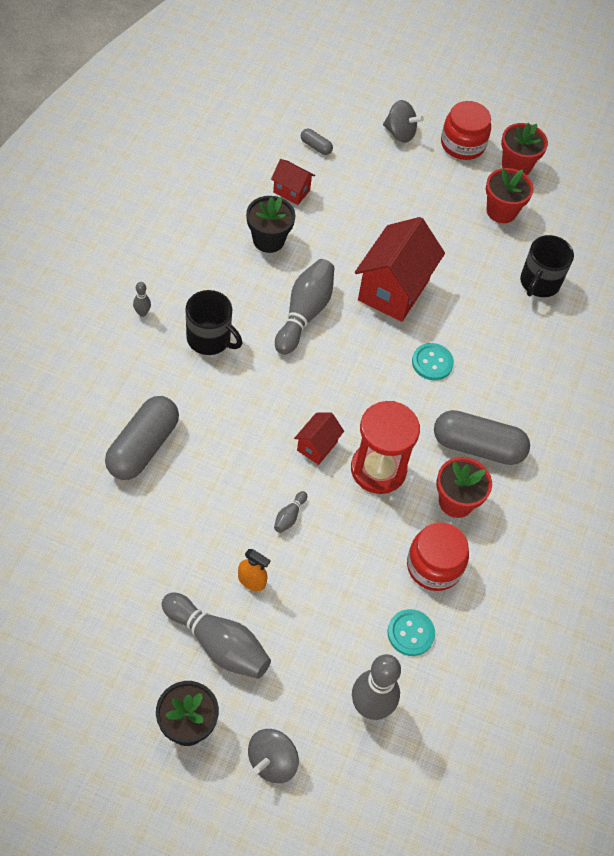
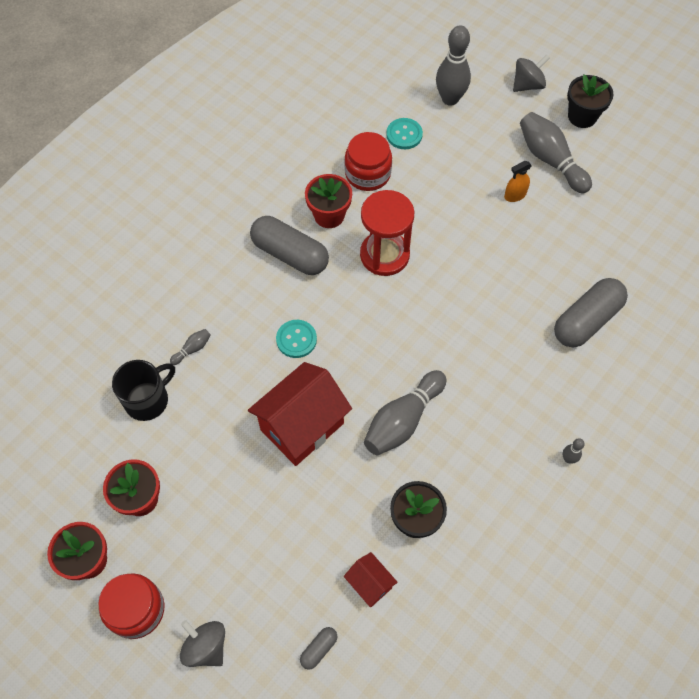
camera: 155 degrees left, 5 degrees up
(209, 339) = (505, 413): black mug -> none
(252, 581) = (515, 195): orange spray bottle -> orange spray bottle turned 75 degrees counterclockwise
(289, 516) = (472, 235): grey bowling pin -> grey bowling pin (192, 349)
(316, 146) = (318, 649): grey capsule -> grey capsule turned 75 degrees clockwise
(317, 446) = (431, 286): red house -> none

